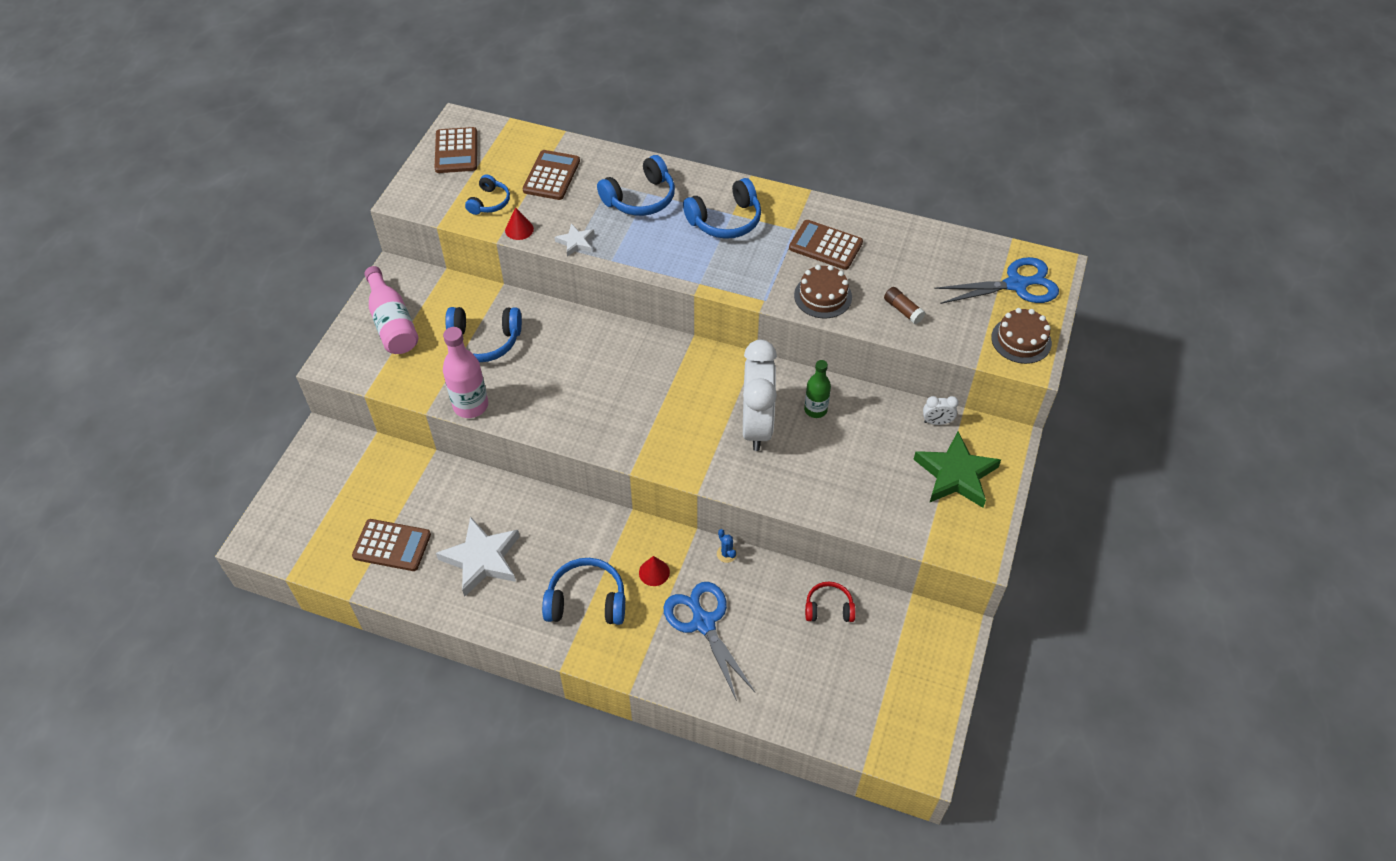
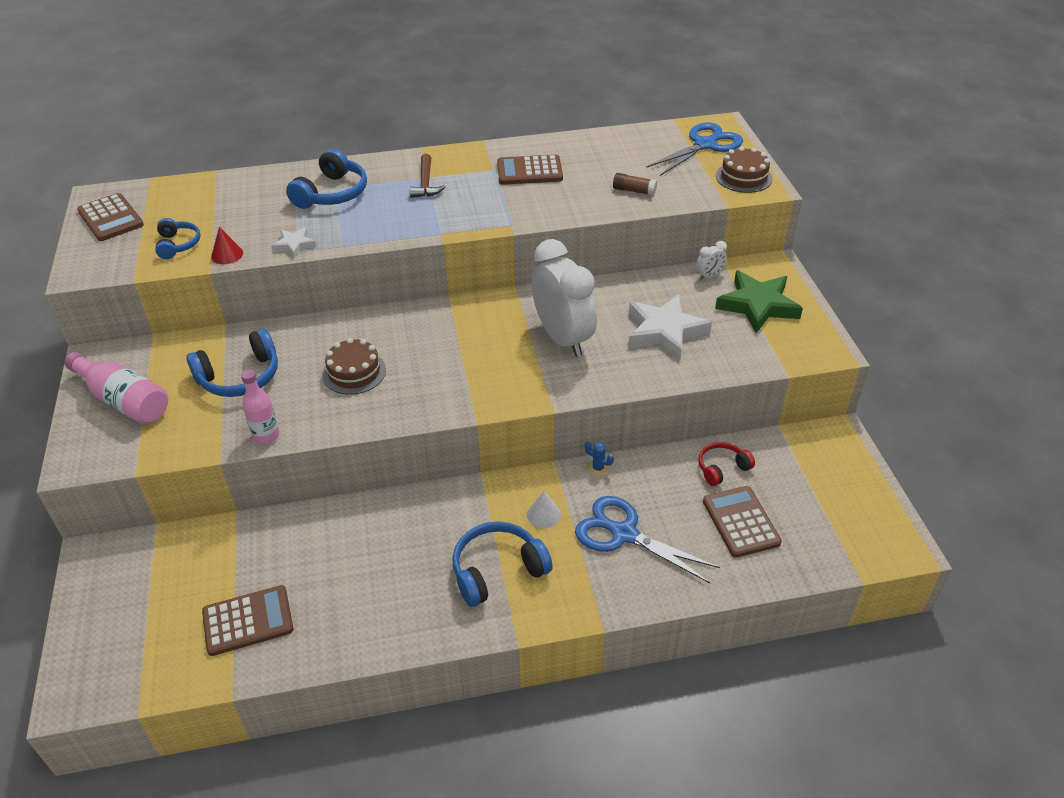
camera: 30 degrees left, 10 degrees down
(470, 405) = (266, 436): pink bottle -> pink bottle, size x0.65
(482, 559) = (359, 586): white star -> white star (664, 331)
(551, 176) = (229, 205): brown calculator -> brown calculator (741, 522)
(654, 572) = (543, 514): red cone -> white cone
(725, 220) = (426, 183): blue headphones -> brown hammer
(815, 410) = (603, 306): green bottle -> none
(823, 296) = (559, 205): brown cake -> brown cake (354, 372)

